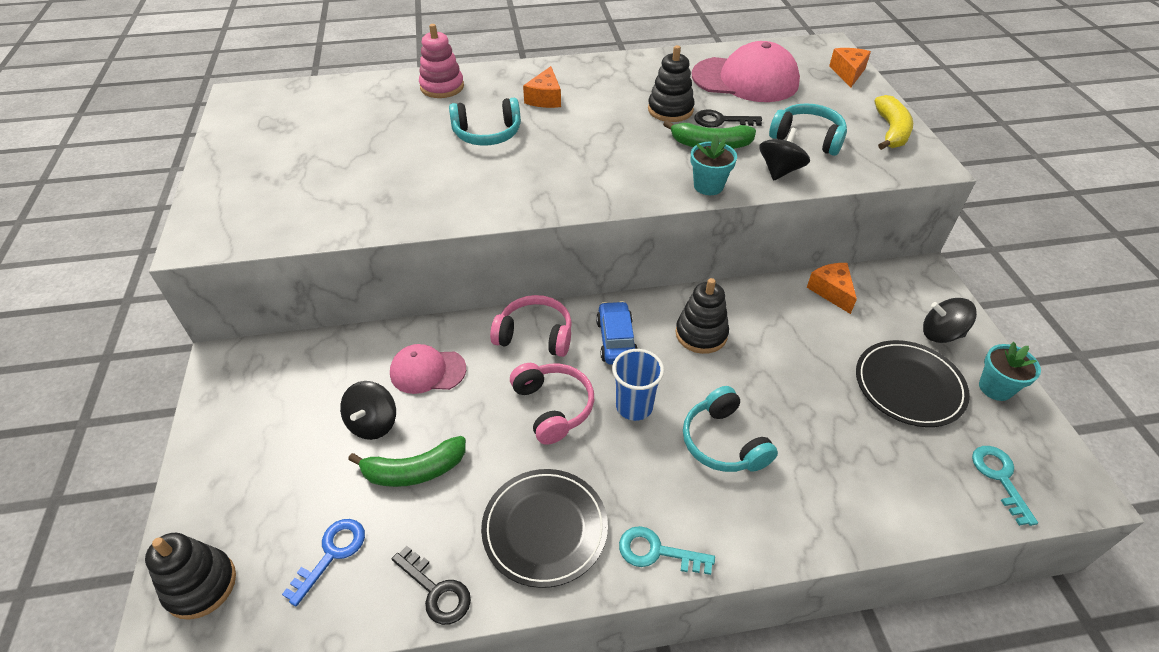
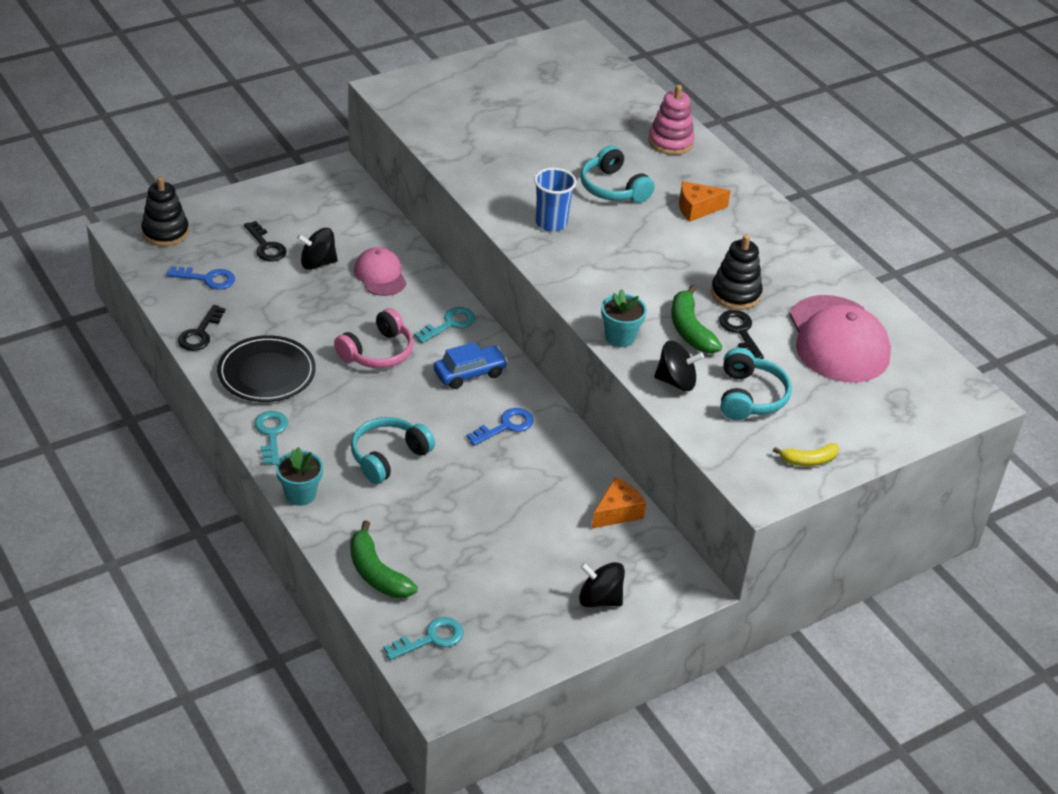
camera: 65 degrees right, 5 degrees down
(309, 469) = (266, 246): none -> black key
(414, 471) = (286, 296): green banana -> green banana (376, 573)
(535, 335) = (450, 324): pink headphones -> turquoise key
(634, 406) = (400, 398): blue cup -> blue cup (551, 223)
(701, 334) = (506, 426): black stacking toy -> blue key
(848, 73) = (917, 421): orange cheese -> none
(891, 131) = (809, 460): yellow banana -> yellow banana, size x0.63
(909, 386) = (513, 575): black plate -> none
(941, 334) = (599, 599): black spinning top -> black spinning top turned 60 degrees counterclockwise
(995, 388) = (543, 640): turquoise flower pot -> turquoise flower pot (300, 494)

